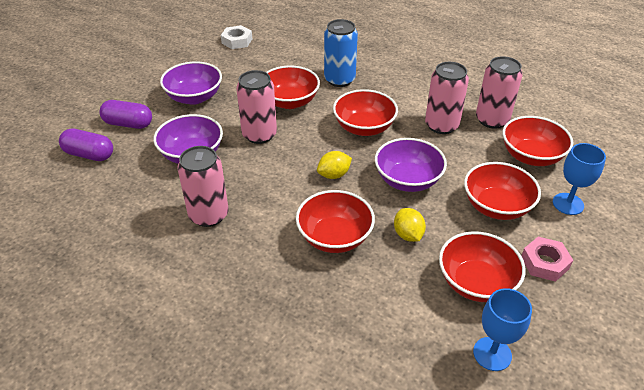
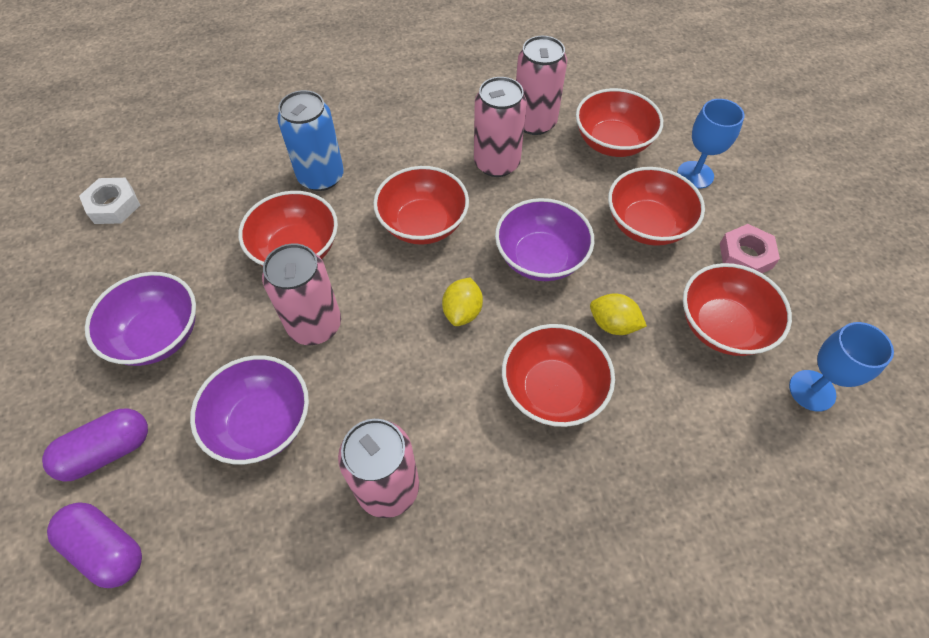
camera: 45 degrees left, 15 degrees up
(89, 154) = (107, 548): purple capsule -> purple capsule turned 60 degrees clockwise

